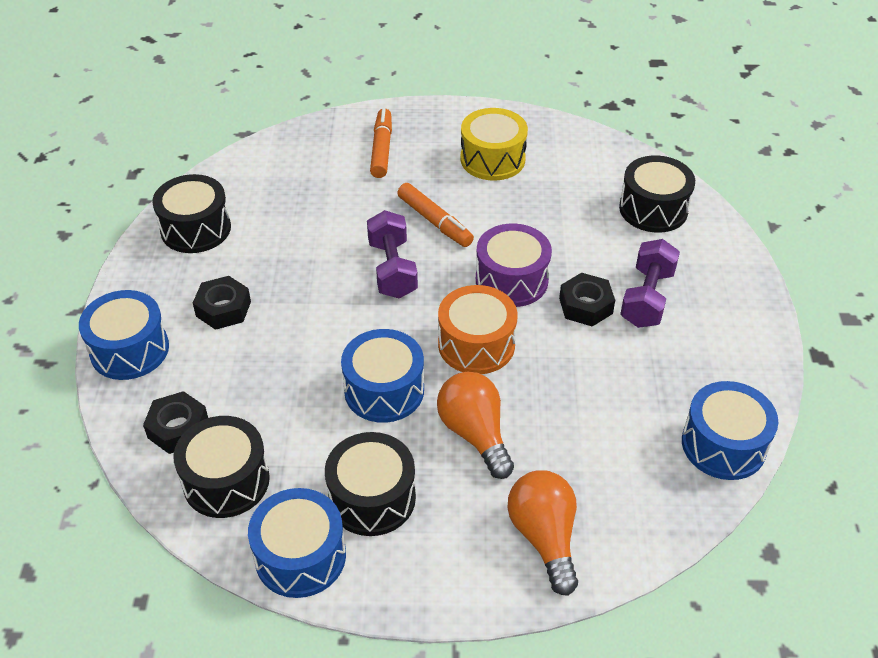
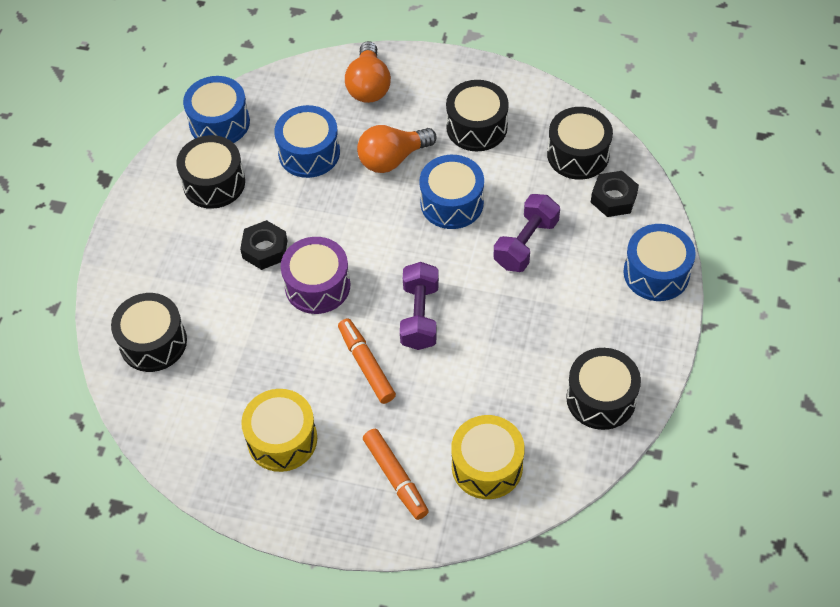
camera: 165 degrees left, 10 degrees up
(223, 309) = (576, 300): black nut -> none
(300, 556) = (530, 99): blue drum -> blue drum (309, 153)
(301, 167) = (487, 466): none -> yellow drum
(381, 149) = (396, 477): orange marker -> orange marker turned 45 degrees counterclockwise
(475, 433) = (392, 159): orange light bulb -> orange light bulb turned 75 degrees clockwise
(476, 344) = (368, 229): orange drum -> none
(647, 298) = (210, 248): purple dumbbell -> purple dumbbell (526, 243)
(684, 367) = (214, 183): none -> black drum

